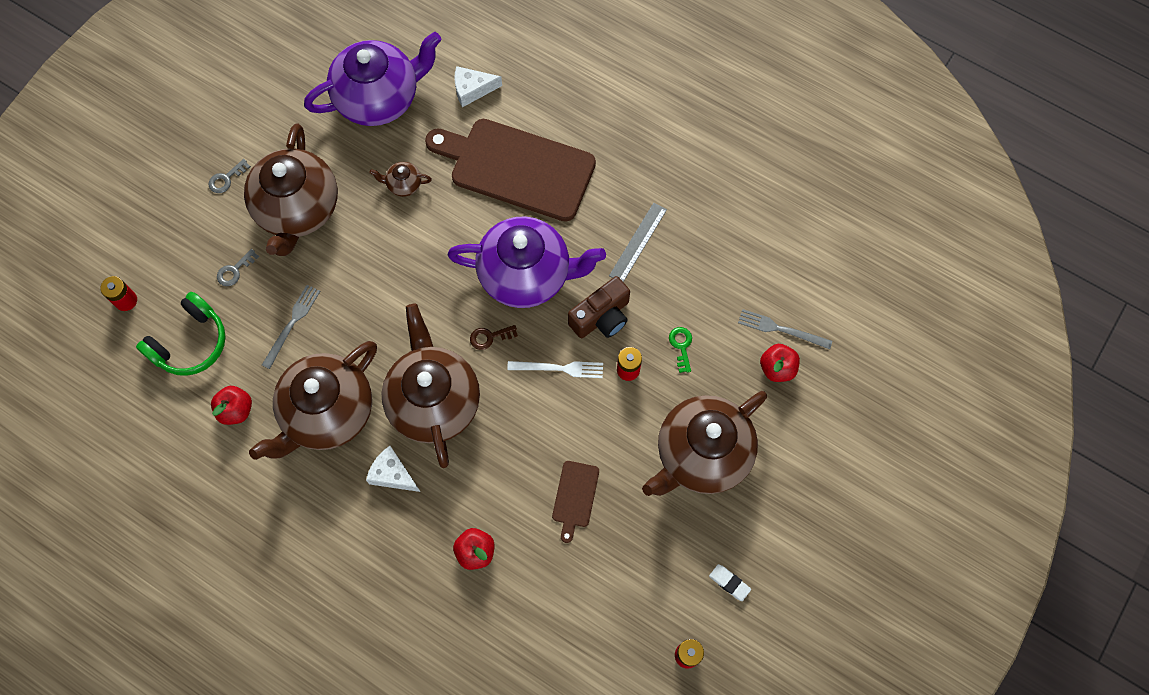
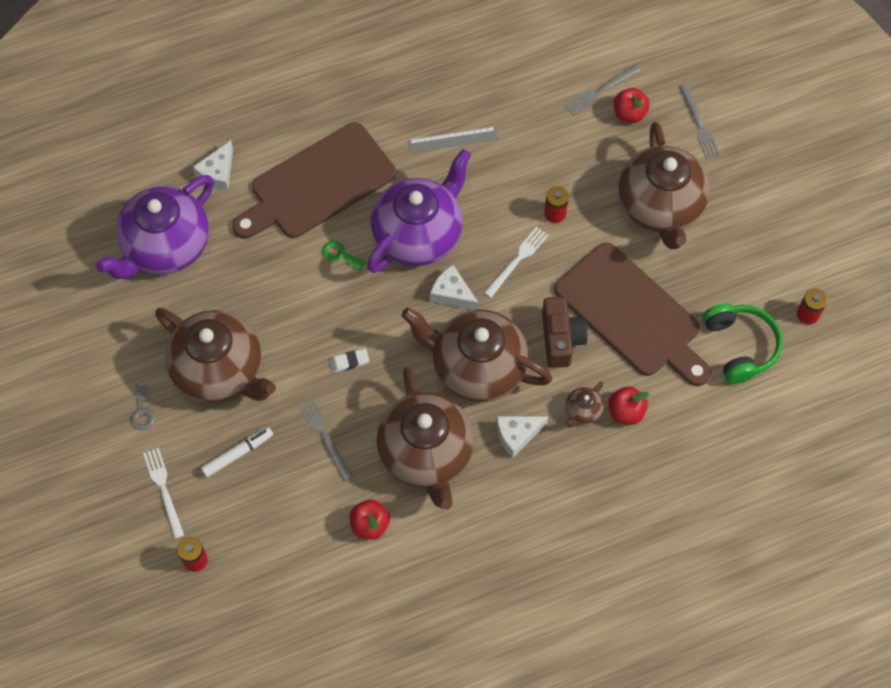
camera: 55 degrees left, 5 degrees down
(170, 238) = (163, 489): none -> white fork
(190, 343) = (278, 528): green headphones -> green headphones (740, 346)
(235, 270) = (237, 454): grey key -> white marker
(379, 98) = (165, 247): purple teapot -> purple teapot turned 150 degrees counterclockwise
(403, 184) = (264, 276): brown teapot -> brown teapot (583, 411)
(489, 337) = (452, 294): brown key -> white cheese
(575, 497) = (631, 314): brown cutting board -> brown cutting board, size x2.31
(601, 317) = (497, 204): brown camera -> brown camera (561, 339)
(638, 242) = (453, 140): grey ruler -> grey ruler turned 75 degrees counterclockwise
(681, 346) = (563, 165): green key -> green key (340, 255)
(729, 583) = (772, 251): white eraser -> white eraser (349, 362)
(813, 435) = (699, 124): none -> grey fork

